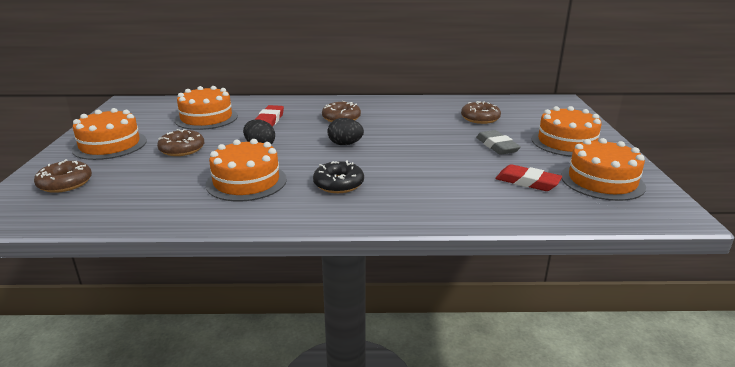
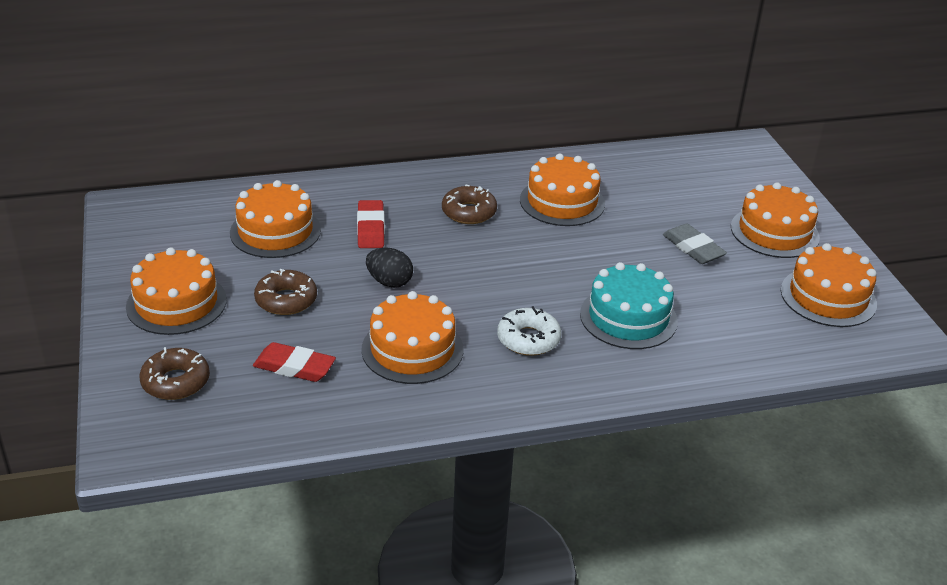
camera: 15 degrees left, 10 degrees up
(338, 184) = (528, 339): black donut -> white donut
(345, 144) = (501, 266): black egg -> none
(410, 117) = (562, 202): none -> orange cake
(426, 179) = (628, 317): none -> turquoise cake
(480, 118) = (655, 194): brown donut -> none
(527, 182) = (746, 309): red eraser -> red eraser (294, 367)

